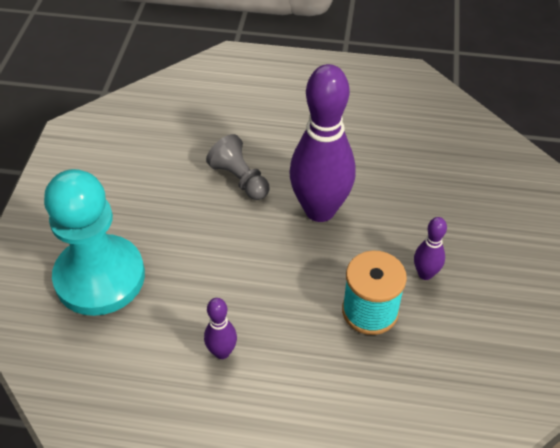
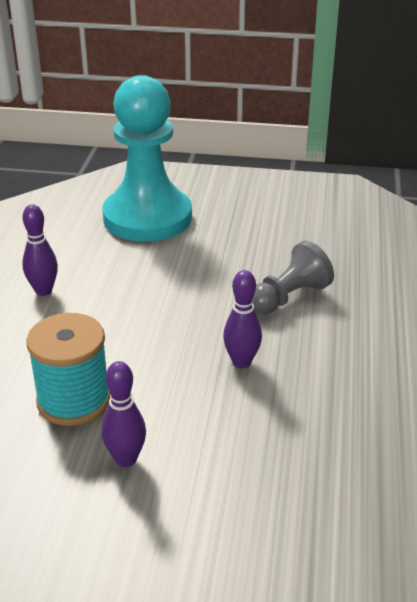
camera: 90 degrees right, 15 degrees down
(320, 210) = (241, 362): purple bowling pin -> purple bowling pin, size x0.45

